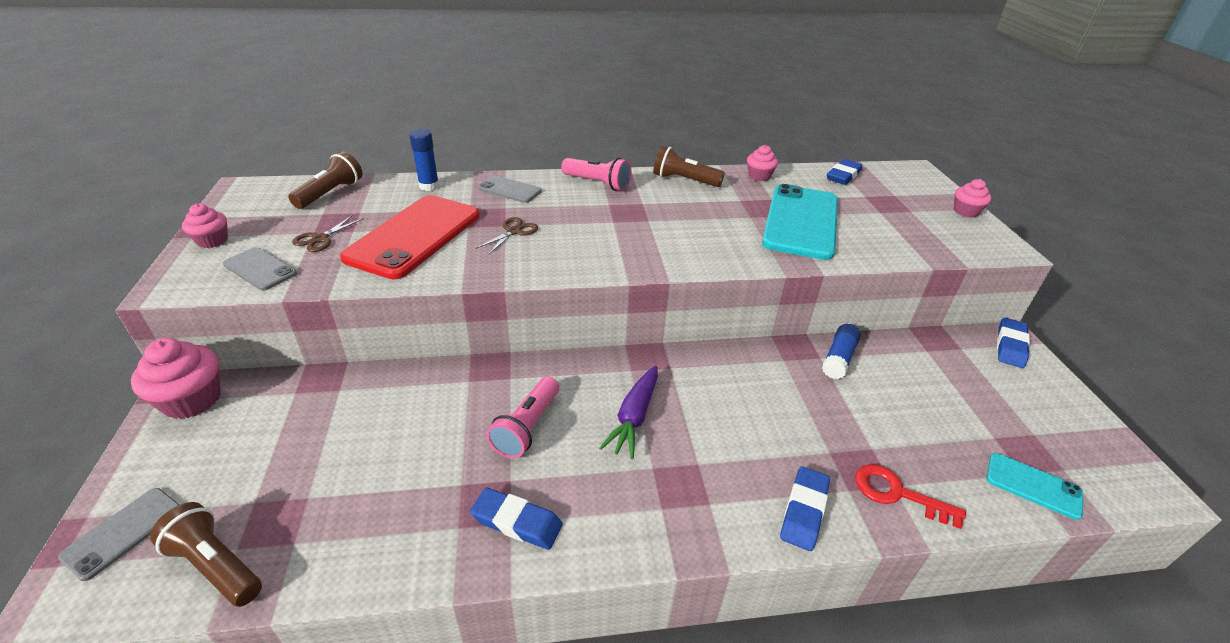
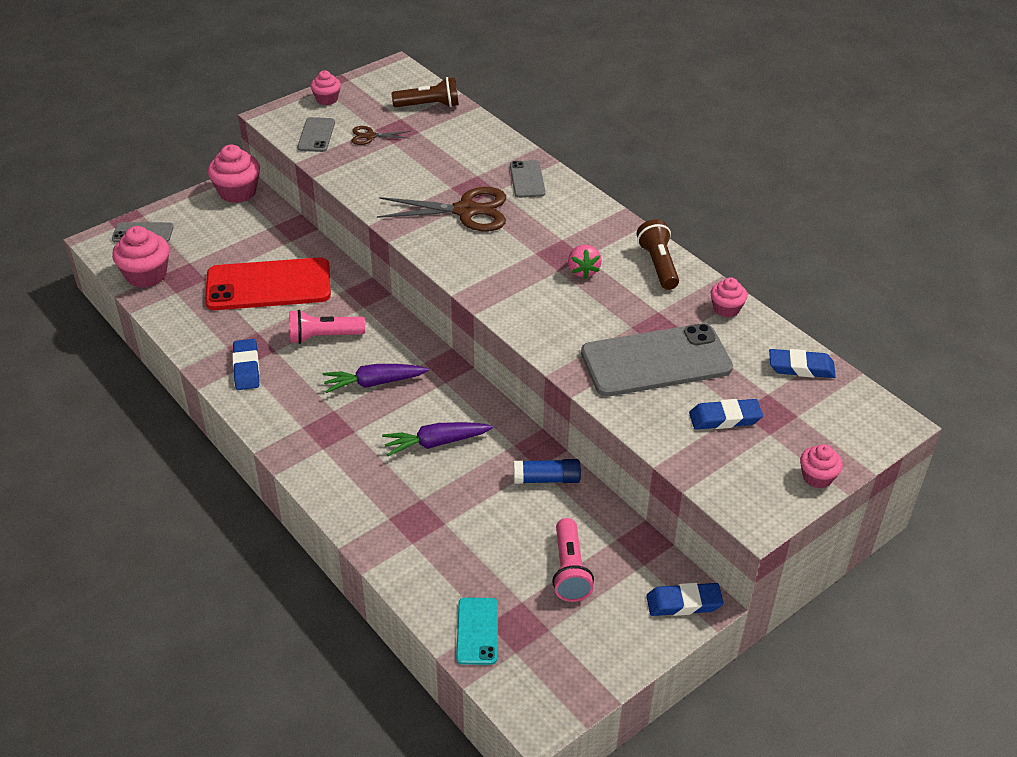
camera: 60 degrees right, 5 degrees up
(216, 565) = (146, 275): brown flashlight -> pink cupcake
(414, 236) = (413, 171): red phone -> red phone (268, 285)
(429, 186) = (488, 140): blue glue stick -> none
(514, 231) = (466, 211): brown scissors -> brown scissors, size x2.04
(597, 183) = (592, 218): pink flashlight -> pink flashlight (569, 570)
(660, 210) = (583, 271): none -> pink strawberry
(753, 408) = (436, 443): none -> purple carrot
(801, 222) = (656, 361): turquoise phone -> grey phone
(803, 511) = (350, 497): blue eraser -> blue eraser (725, 418)
(897, 494) = (405, 546): red key -> none

